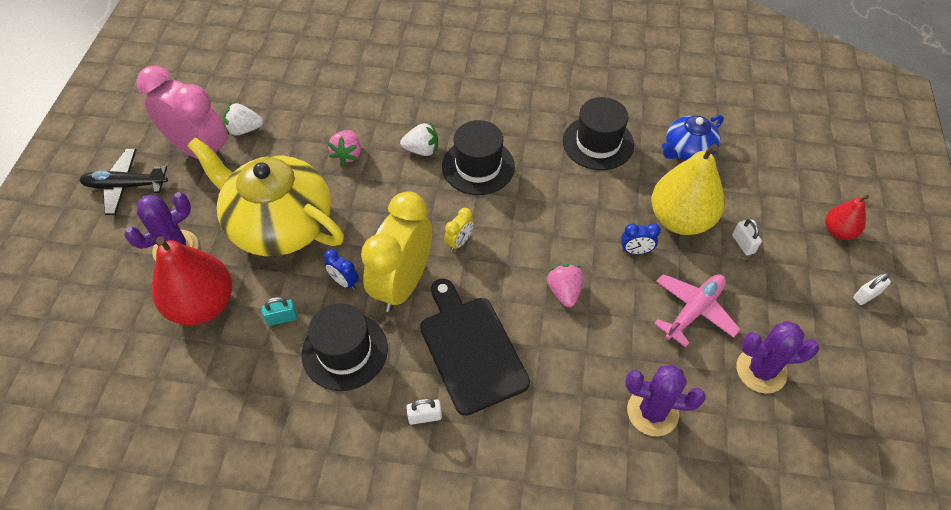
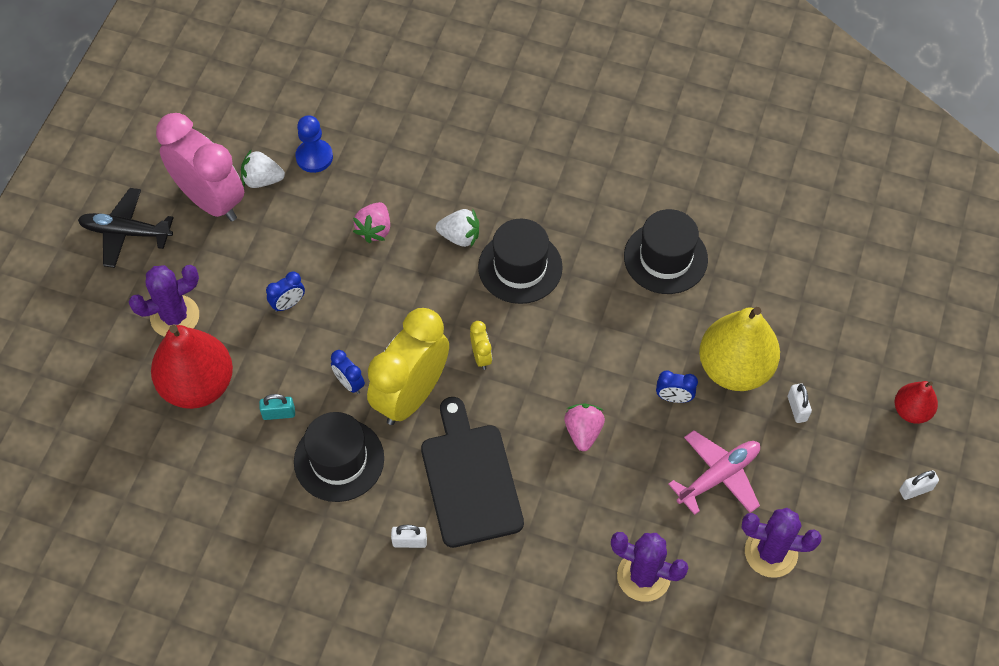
camera: 10 degrees right, 5 degrees up
(279, 223) = (288, 304): yellow teapot -> blue clock
(287, 107) = (314, 157): none -> blue pawn
(459, 242) = (481, 356): yellow clock -> yellow clock turned 60 degrees counterclockwise
(688, 150) = (768, 283): blue teapot -> none

